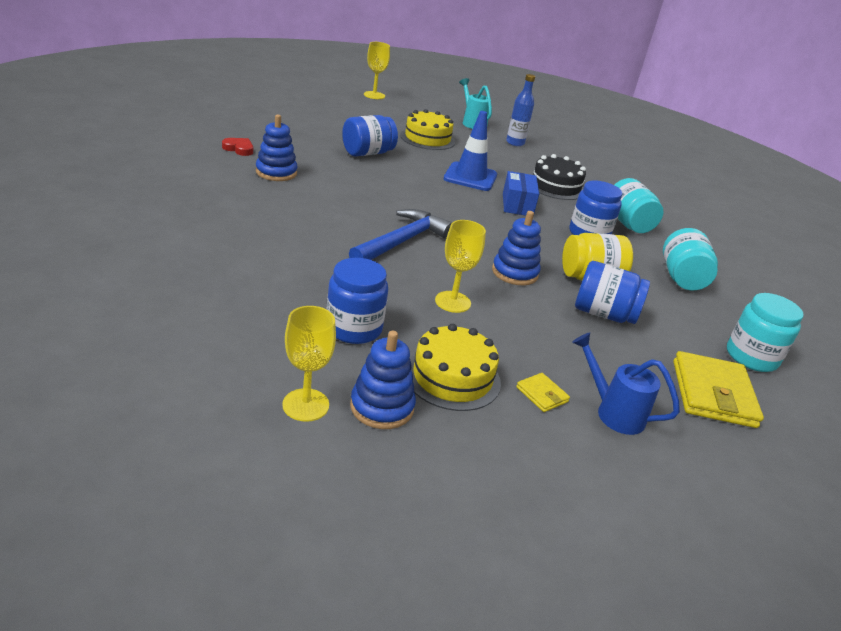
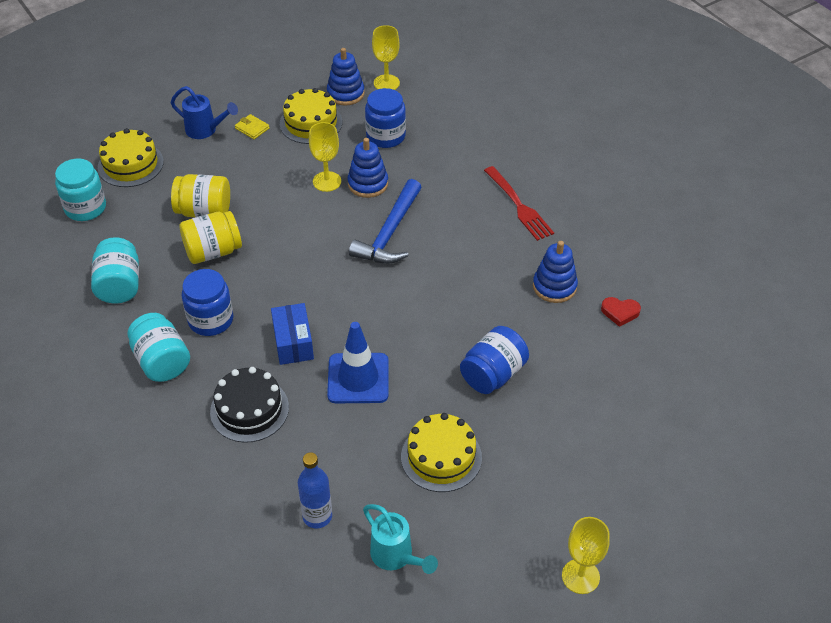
camera: 170 degrees right, 15 degrees up
(251, 223) = (519, 206): none -> red fork
(514, 273) = (283, 231): blue stacking toy -> blue stacking toy (368, 184)
(603, 314) = (204, 211): blue jar -> yellow jar
(713, 394) = (130, 164): yellow wallet -> yellow cake

